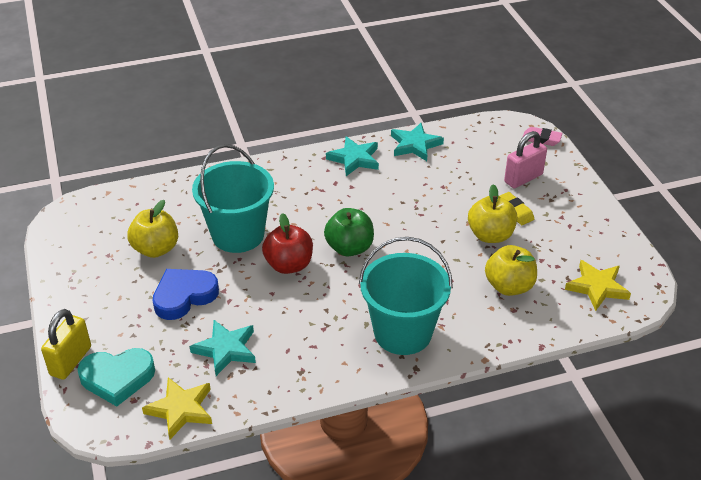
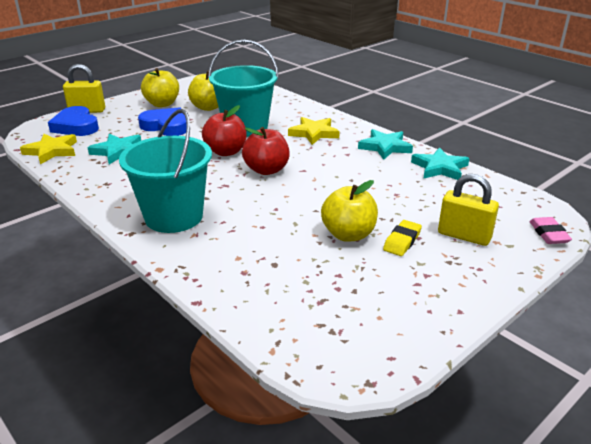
camera: 65 degrees right, 10 degrees down
(117, 378) = (76, 126): turquoise heart -> blue heart
(349, 248) = (266, 170): green apple -> red apple
(509, 286) = (278, 261): yellow apple -> yellow apple (162, 104)
(523, 178) = (464, 236): pink padlock -> yellow padlock
(597, 287) = (323, 326): yellow star -> yellow star (314, 133)

